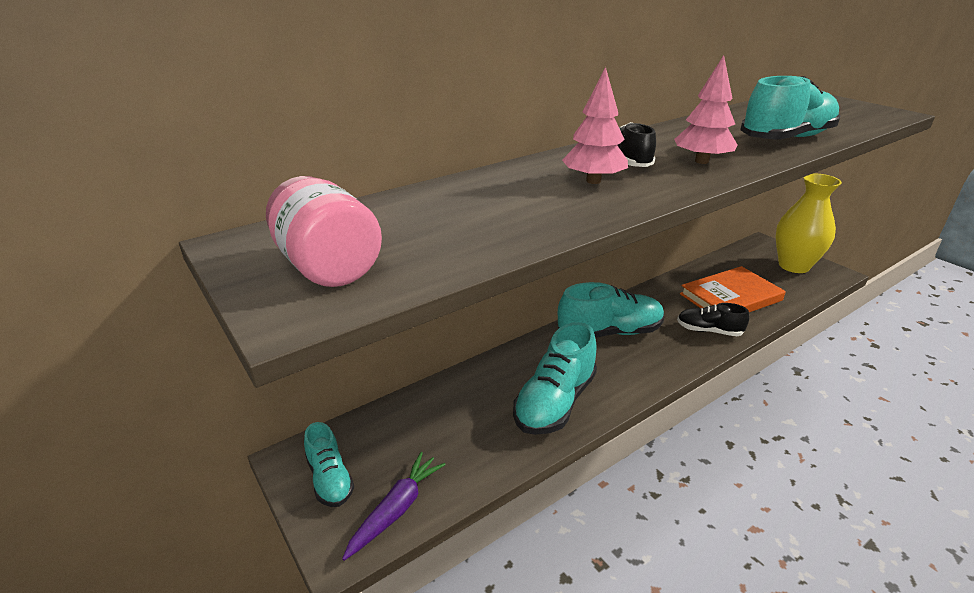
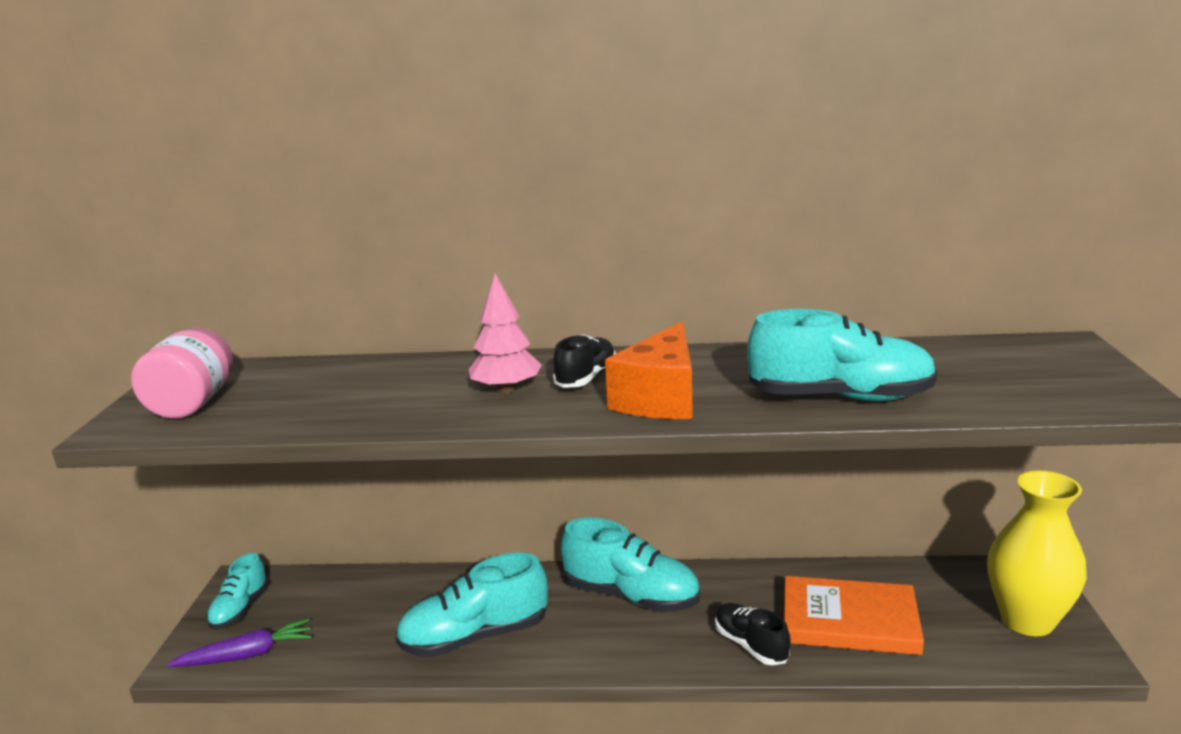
camera: 40 degrees right, 10 degrees down
(701, 161) = (660, 398): pink tree -> orange cheese

